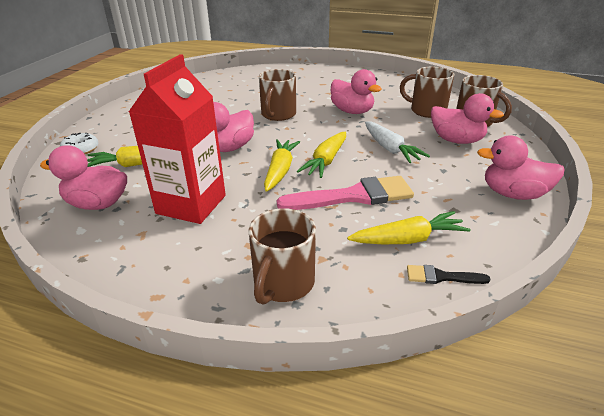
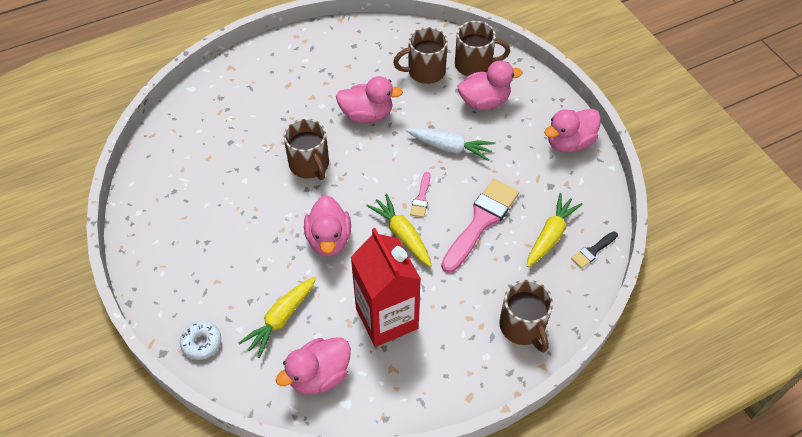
camera: 45 degrees left, 20 degrees up
(326, 161) = (421, 198): yellow carrot -> pink brush

